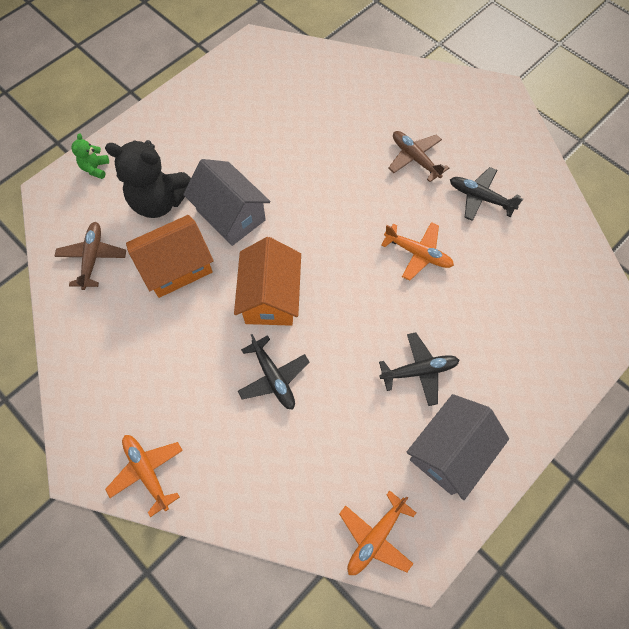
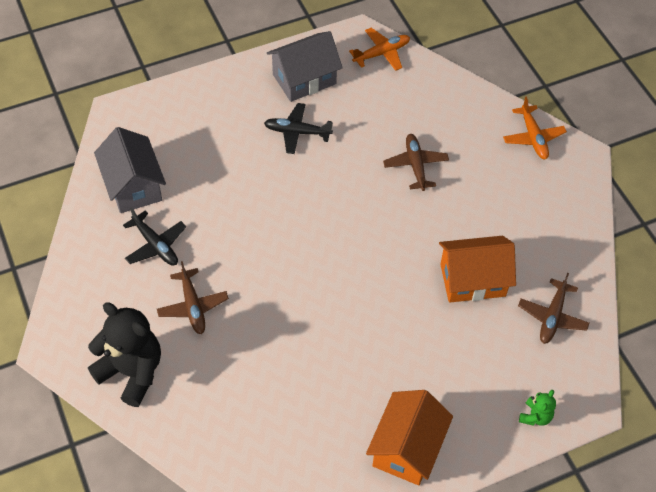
camera: 160 degrees left, 10 degrees down
(159, 201) = (473, 353): black teddy bear -> black teddy bear (132, 372)
(231, 215) = (405, 312): grey house -> grey house (133, 186)
(270, 297) = (394, 225): orange house -> orange house (407, 448)
(273, 377) = (415, 165): black plane -> brown plane
(418, 253) = (245, 216): orange plane -> none

